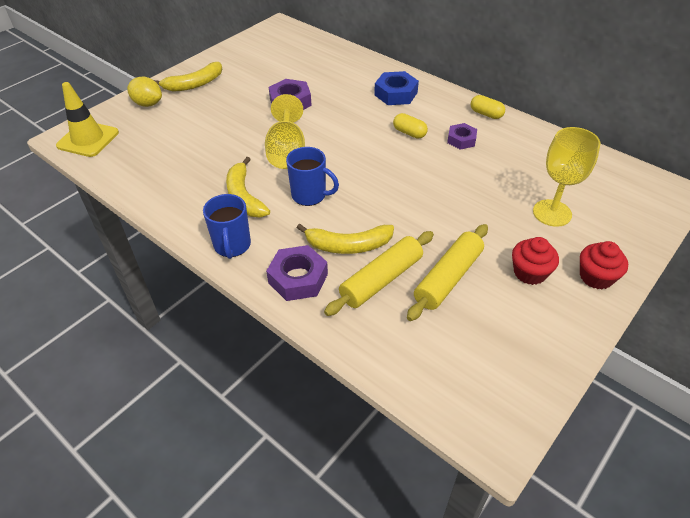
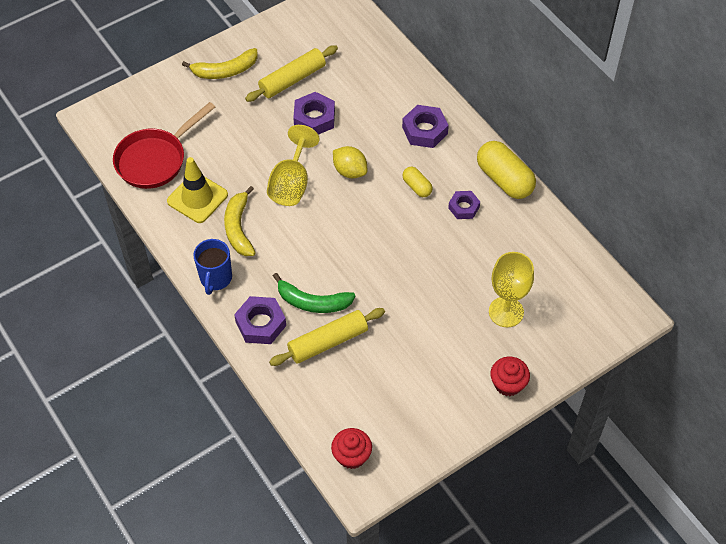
camera: 15 degrees right, 10 degrees up
(88, 139) = (111, 125): yellow traffic cone -> yellow traffic cone (197, 198)
(139, 158) = (155, 159): none -> red pan
(148, 104) = (174, 89): yellow lemon -> yellow lemon (350, 171)
(310, 195) = (297, 240): blue mug -> none
(348, 245) = (312, 302): yellow banana -> green banana
(396, 94) = (424, 130): blue nut -> purple nut
(448, 278) = (383, 354): yellow rolling pin -> yellow rolling pin (292, 79)
(486, 114) = (504, 179): yellow capsule -> yellow capsule, size x1.90
(529, 272) = (454, 366): red cupcake -> red cupcake (352, 456)

